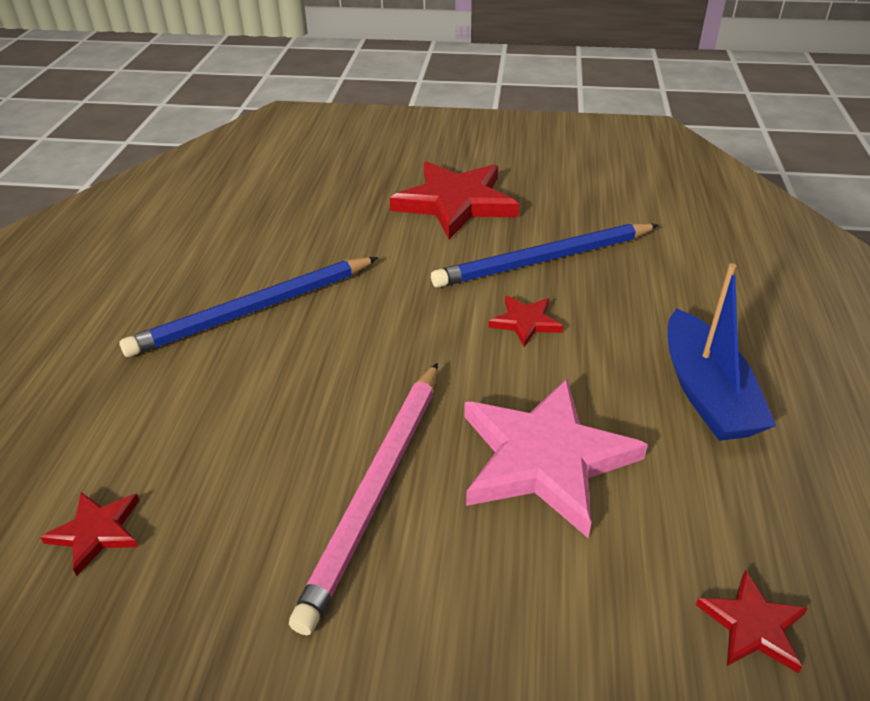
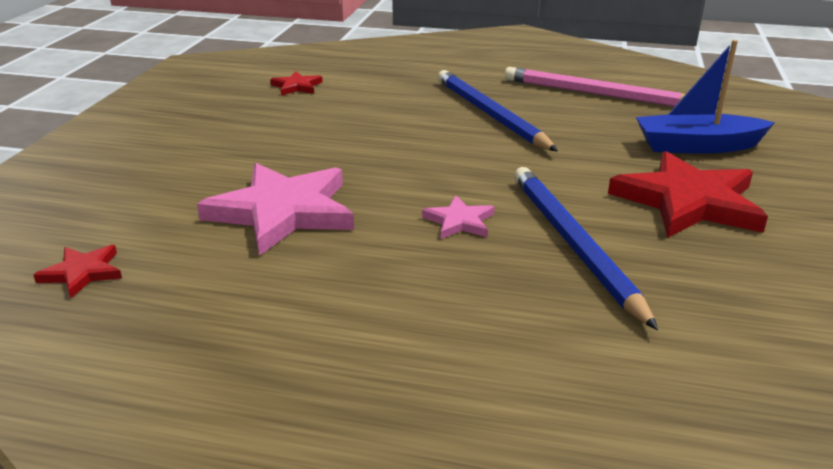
camera: 95 degrees right, 10 degrees down
(377, 489) = (286, 152): pink pencil -> pink pencil (596, 94)
(525, 322) = (459, 221): red star -> pink star
(706, 392) = (326, 308): blue boat -> blue boat (697, 146)

